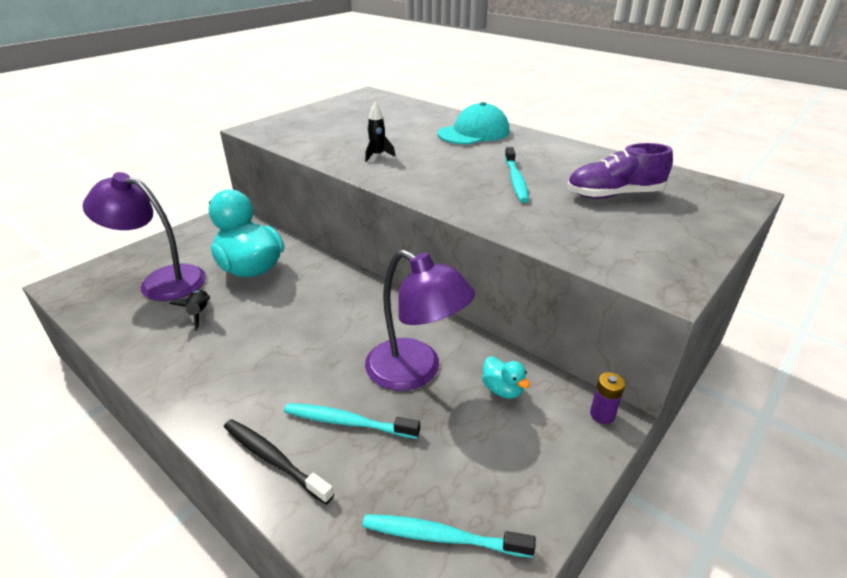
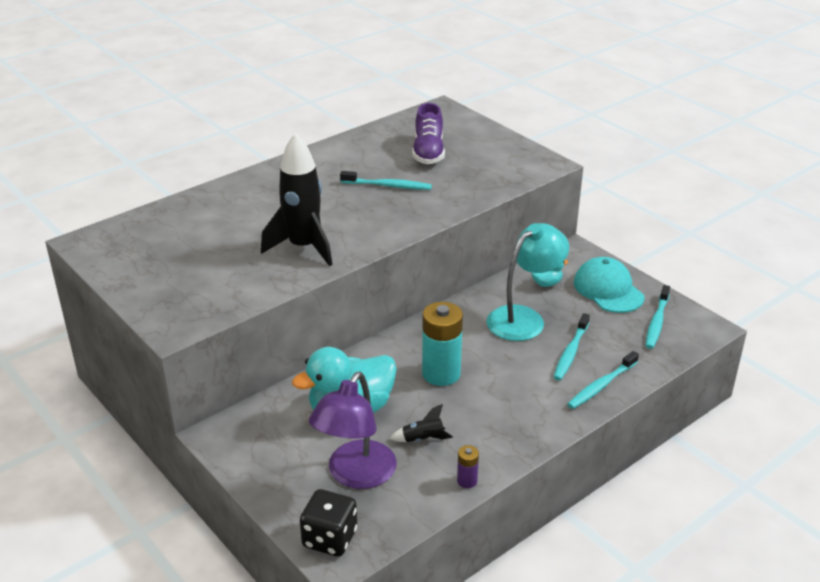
camera: 80 degrees left, 0 degrees up
(90, 278) = (330, 538): none -> black dice
(274, 459) = (601, 385): black toothbrush -> turquoise toothbrush
(302, 315) = (441, 373): none -> turquoise battery
(377, 156) = (303, 247): black rocket -> black rocket, size x2.33
(415, 372) = (524, 318): purple lamp -> turquoise lamp
(474, 133) = (268, 189): turquoise cap -> turquoise cap (608, 289)
(602, 414) = (572, 251): purple battery -> purple battery (467, 481)

